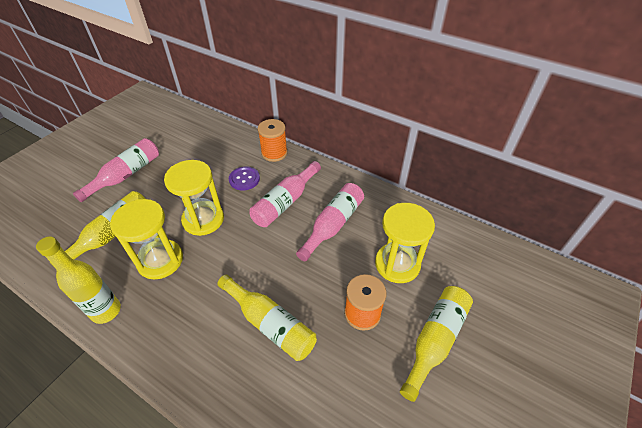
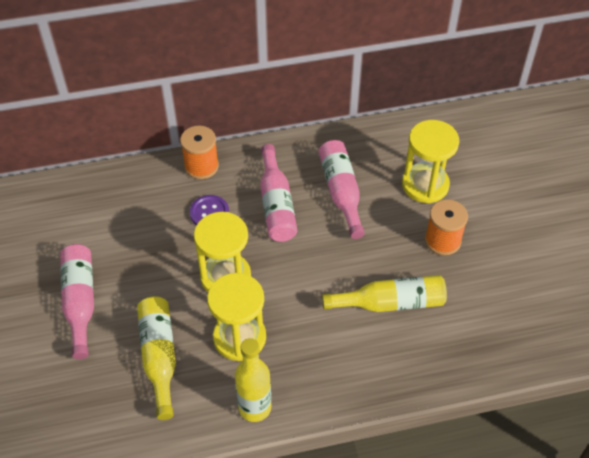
camera: 45 degrees left, 5 degrees up
(435, 340) = (506, 218): yellow bottle -> none

